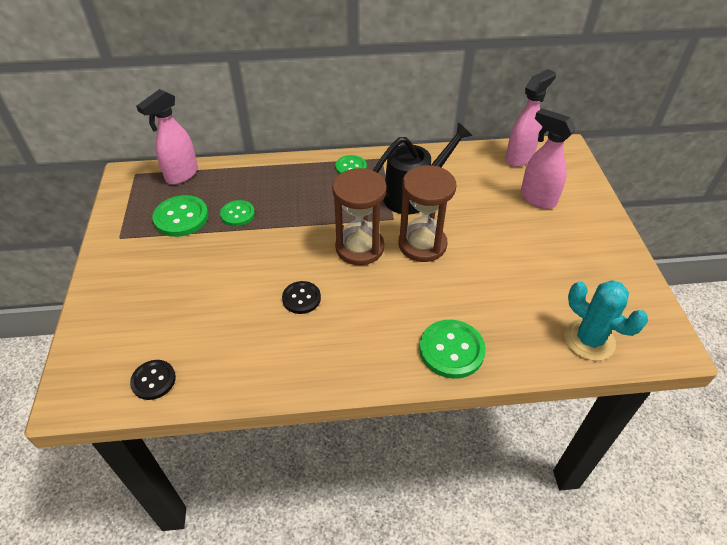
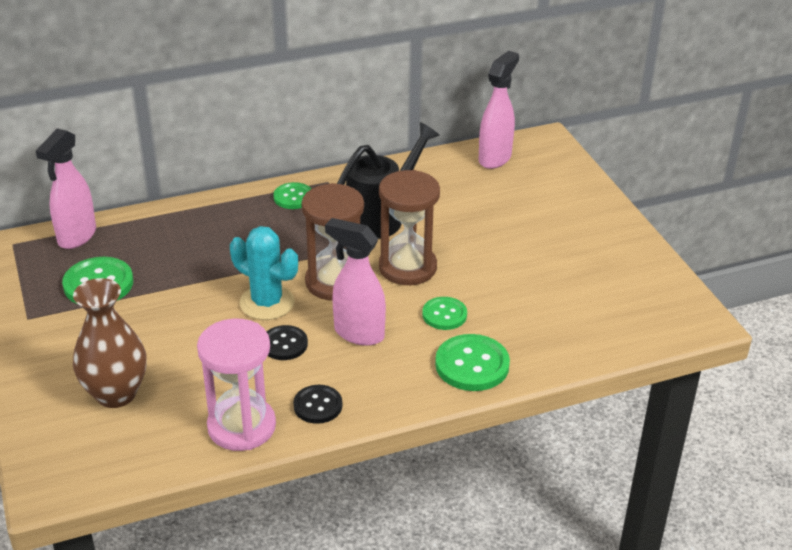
camera: 15 degrees left, 10 degrees down
(153, 380) = (142, 453): black button -> black button (318, 405)
(155, 319) = (116, 394): none -> brown vase
(237, 214) = (170, 269): green button -> green button (444, 315)
(240, 372) = (241, 426): none -> pink hourglass
(537, 199) = (526, 200): pink spray bottle -> pink spray bottle (358, 333)
(589, 340) = (615, 330): turquoise cactus -> turquoise cactus (267, 303)

